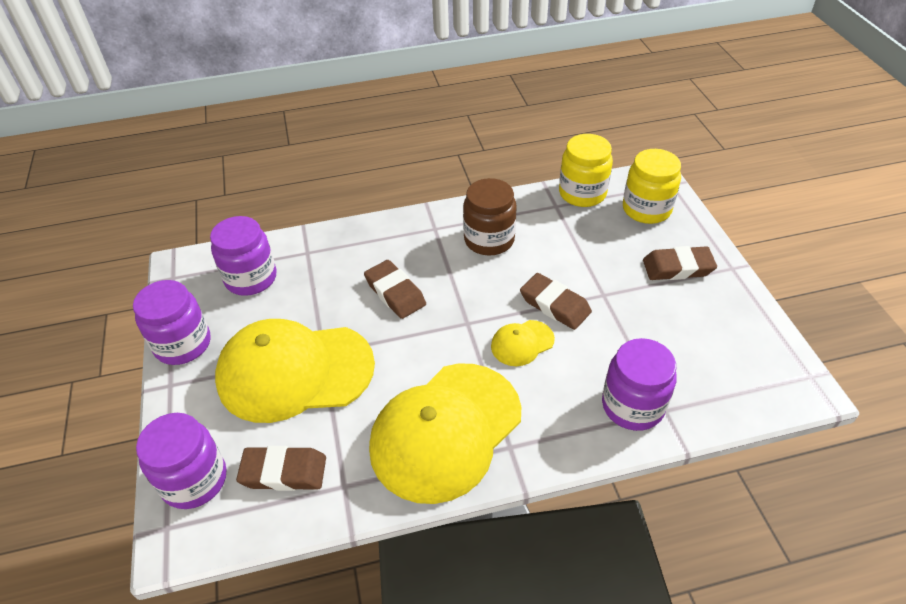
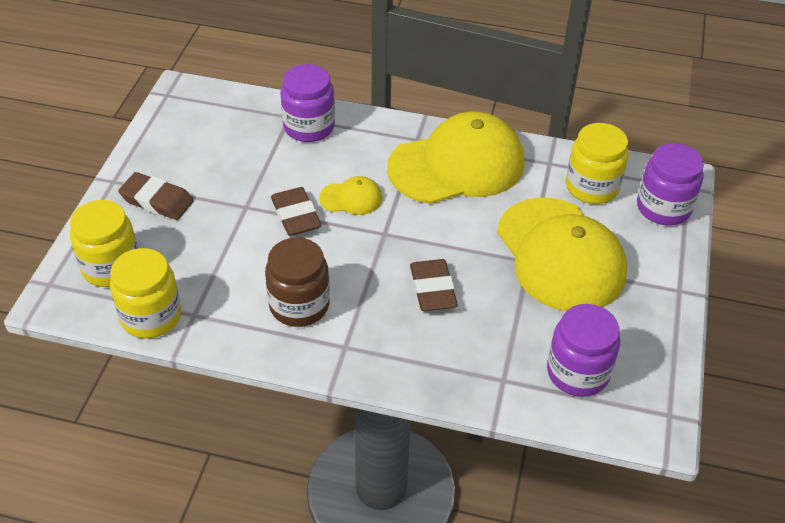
camera: 155 degrees left, 0 degrees up
(183, 344) = (663, 325): purple jar -> none
(284, 472) = (592, 187): brown eraser -> yellow jar
(295, 372) = (560, 255): yellow cap -> yellow cap turned 45 degrees clockwise

